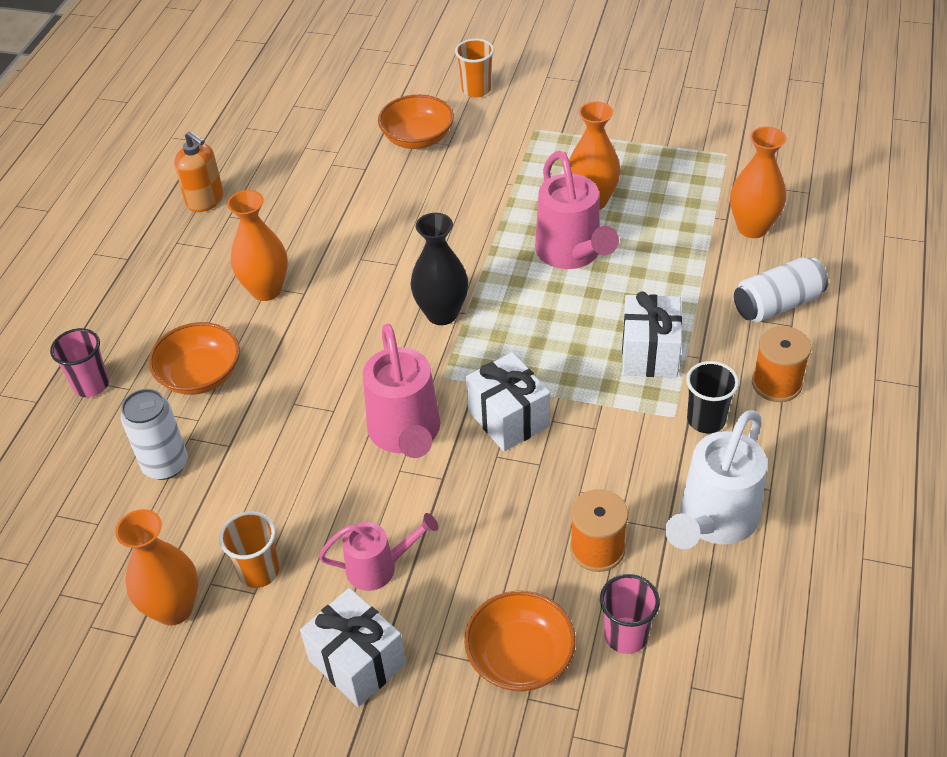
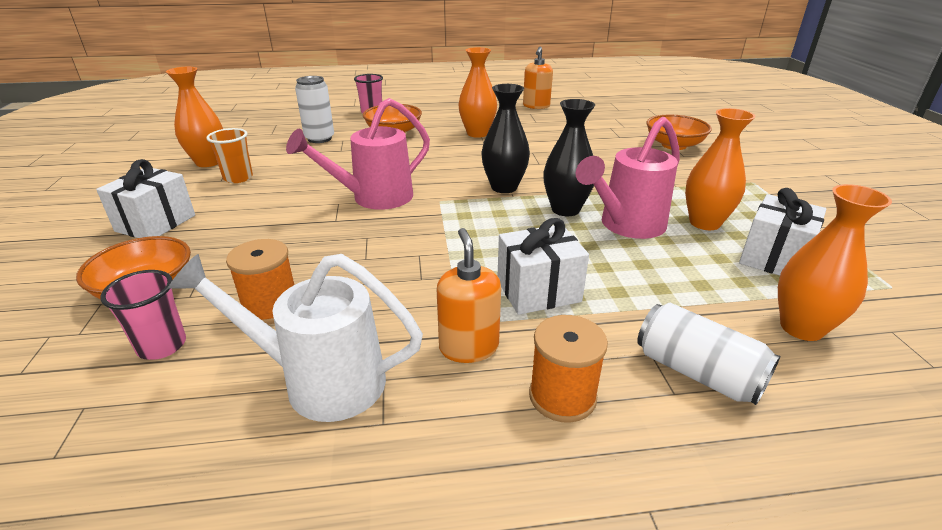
camera: 65 degrees right, 15 degrees down
(379, 567) = (243, 214): pink watering can -> none
(476, 89) = (759, 153): orange cup -> none
(508, 418) = (410, 234): white gift -> white gift (774, 258)
(518, 283) = (565, 209): none -> black vase
(706, 420) = (468, 347): black cup -> orange soap dispenser

